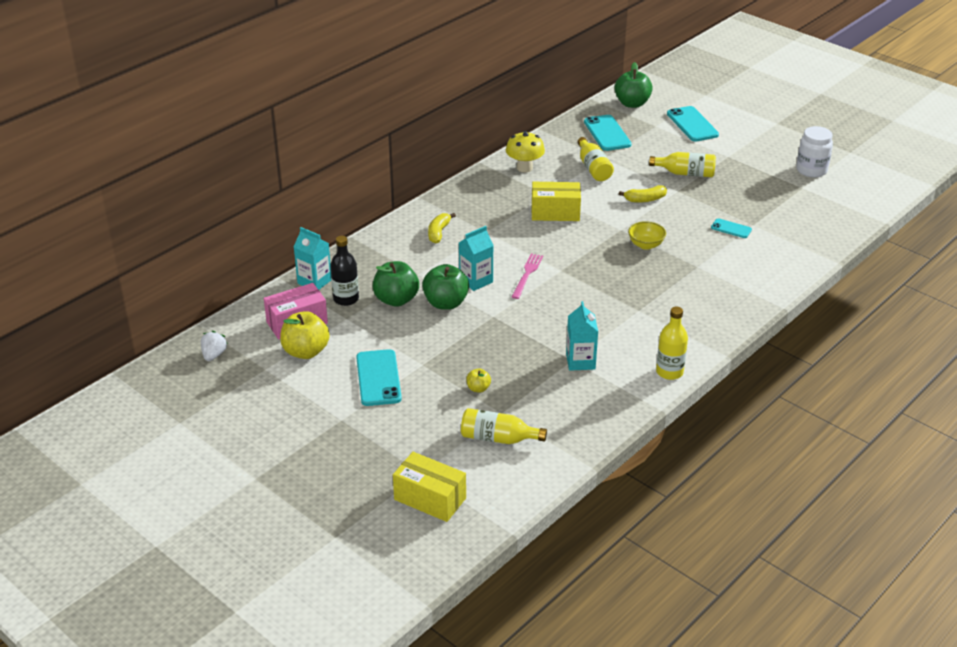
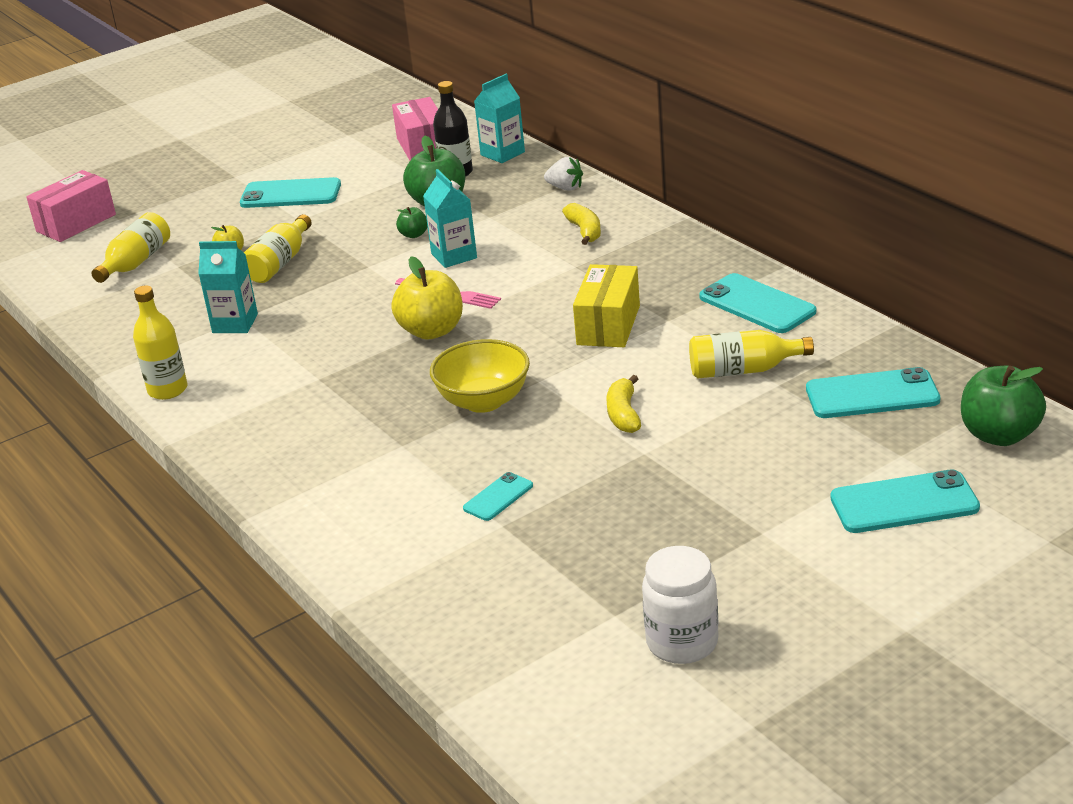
camera: 105 degrees right, 5 degrees down
(214, 355) = (389, 108): white strawberry -> white strawberry (565, 188)
(306, 351) = (365, 154): yellow apple -> yellow apple (431, 331)
(430, 499) = (76, 223): yellow box -> pink box
(438, 233) = (584, 231): yellow banana -> yellow banana turned 45 degrees clockwise
(446, 303) = (414, 235): green apple -> green apple, size x0.49
(524, 168) = (757, 304): yellow mushroom -> turquoise phone
(646, 245) = (483, 401): yellow bowl -> yellow bowl, size x1.53
(685, 173) = (704, 470): yellow bottle -> yellow bottle (279, 263)

